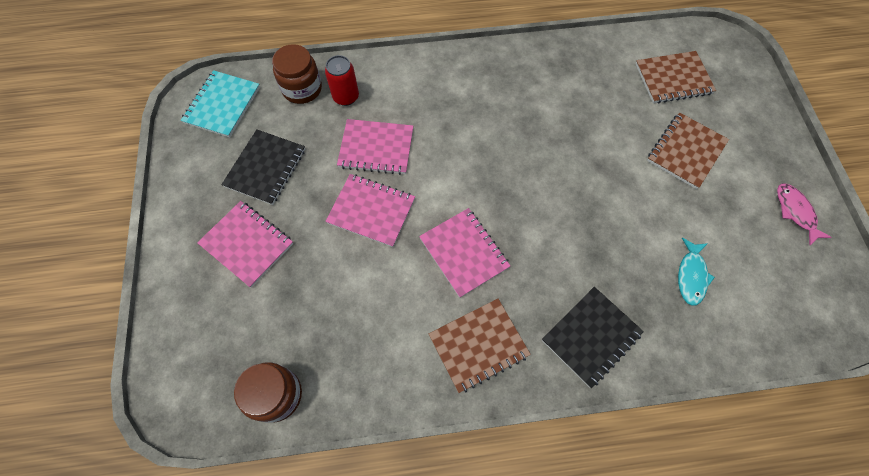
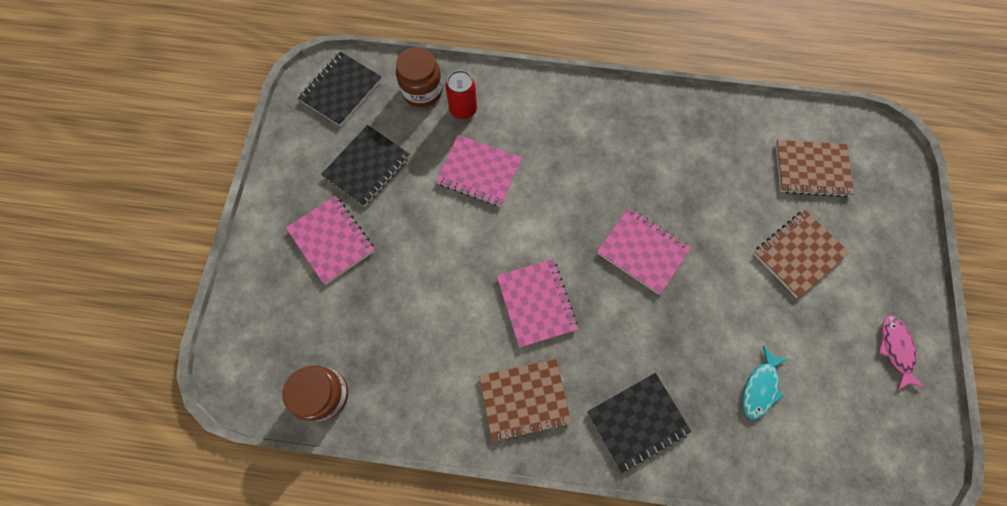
camera: 15 degrees right, 5 degrees up
(222, 105) = (341, 90): turquoise notebook -> black notebook
(371, 211) = (457, 237): pink notebook -> pink notebook (642, 251)

